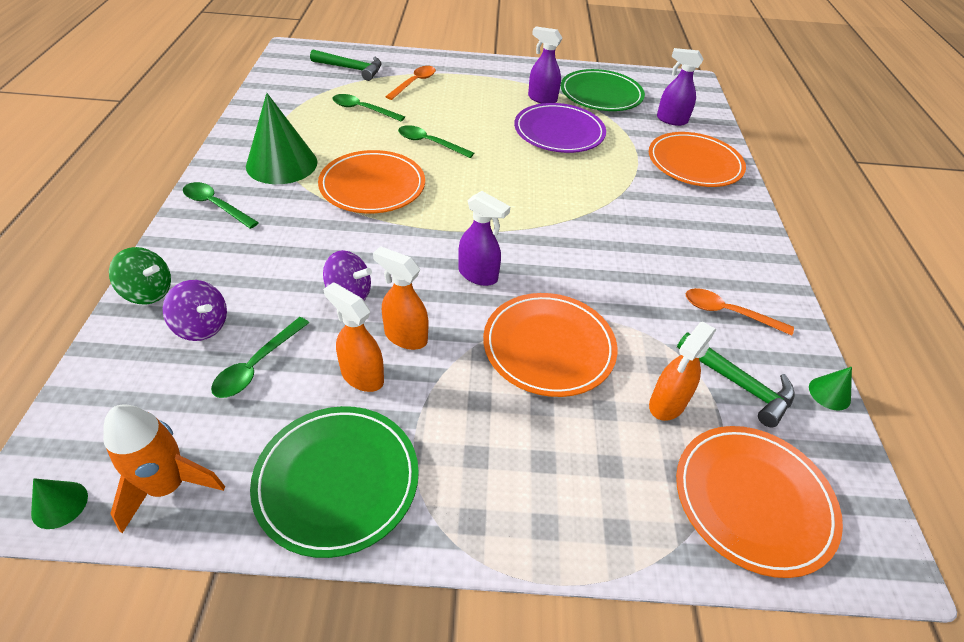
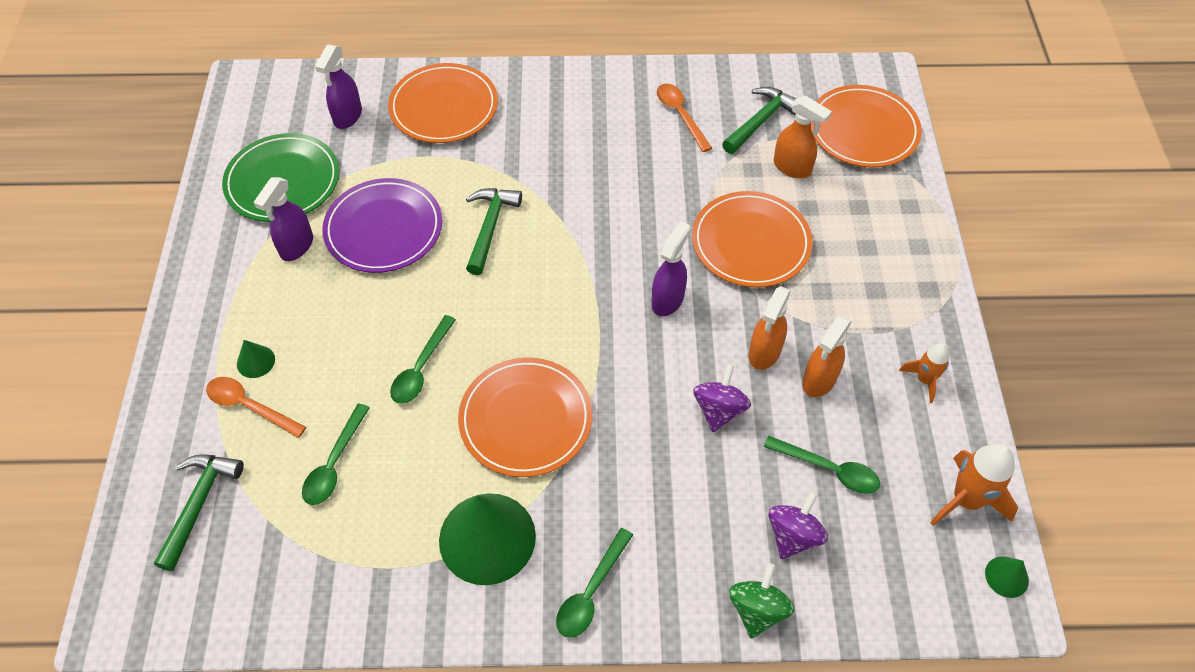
camera: 90 degrees left, 10 degrees up
(337, 481) = (924, 380): green plate -> orange rocket
(562, 180) = (490, 227): none -> green hammer
(728, 313) = (680, 115): orange spoon -> orange spoon turned 135 degrees clockwise
(829, 393) = (756, 70): green cone -> green cone (256, 361)

